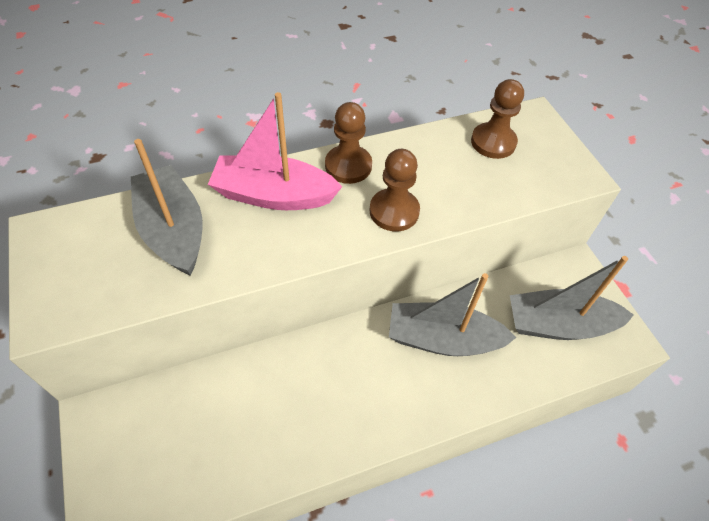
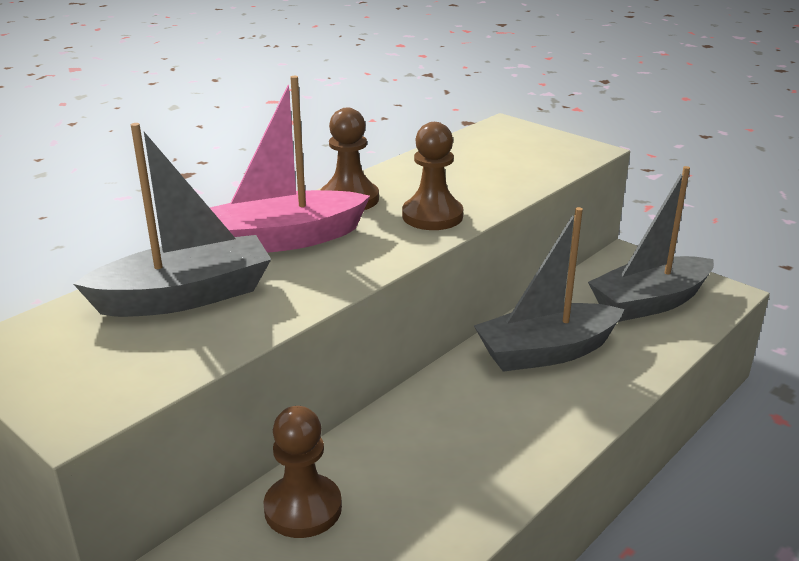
camera: 25 degrees left, 25 degrees down
(173, 230) = (185, 296): grey boat -> grey boat turned 120 degrees clockwise
(493, 142) = (483, 149): brown pawn -> brown pawn (303, 508)

